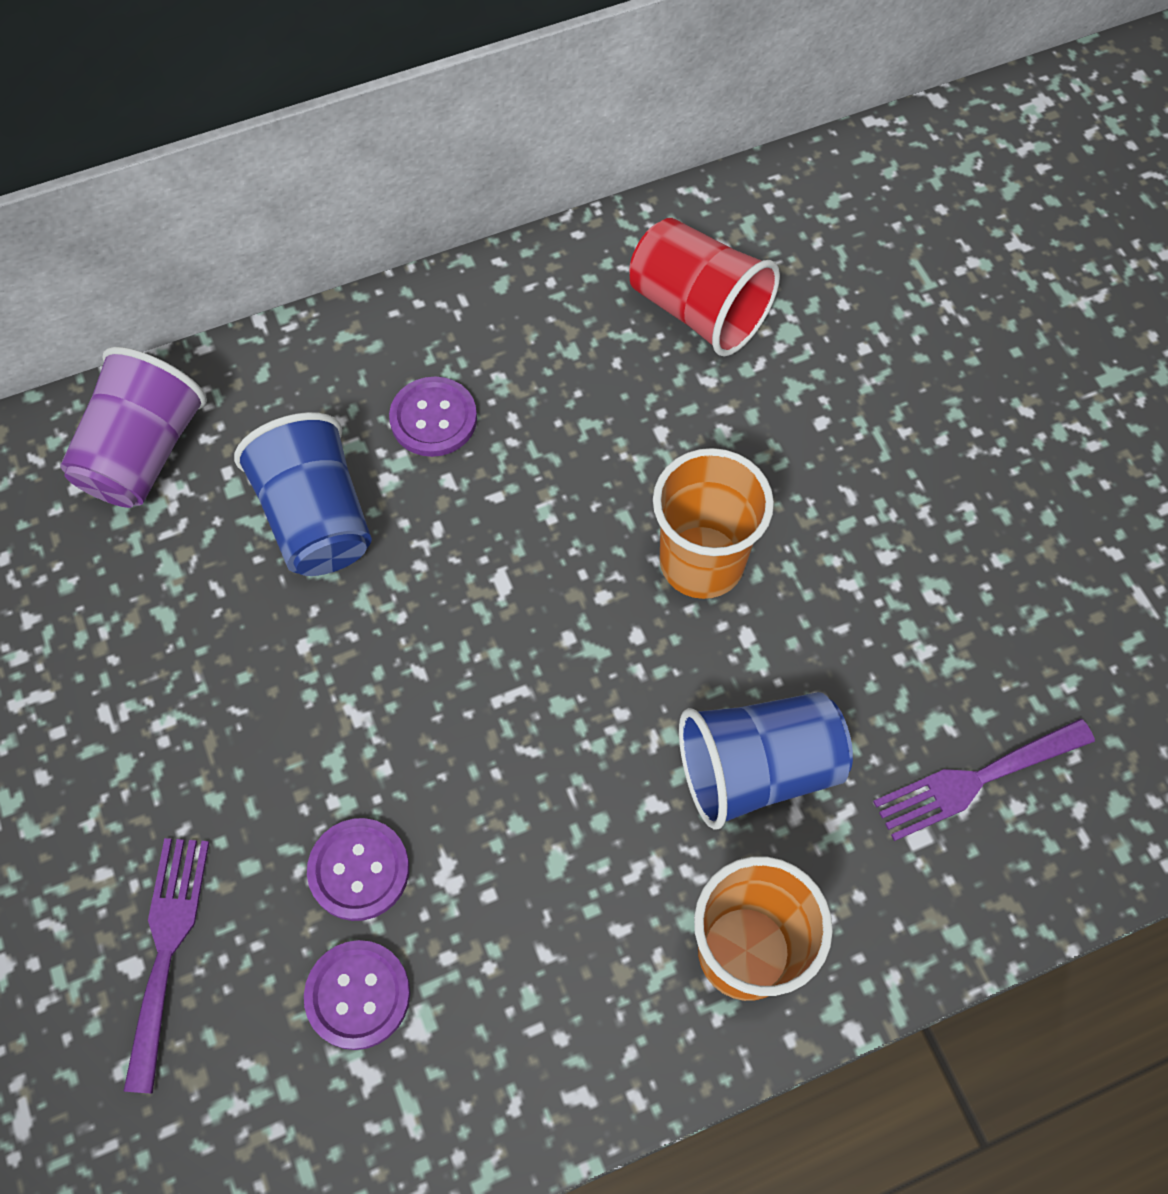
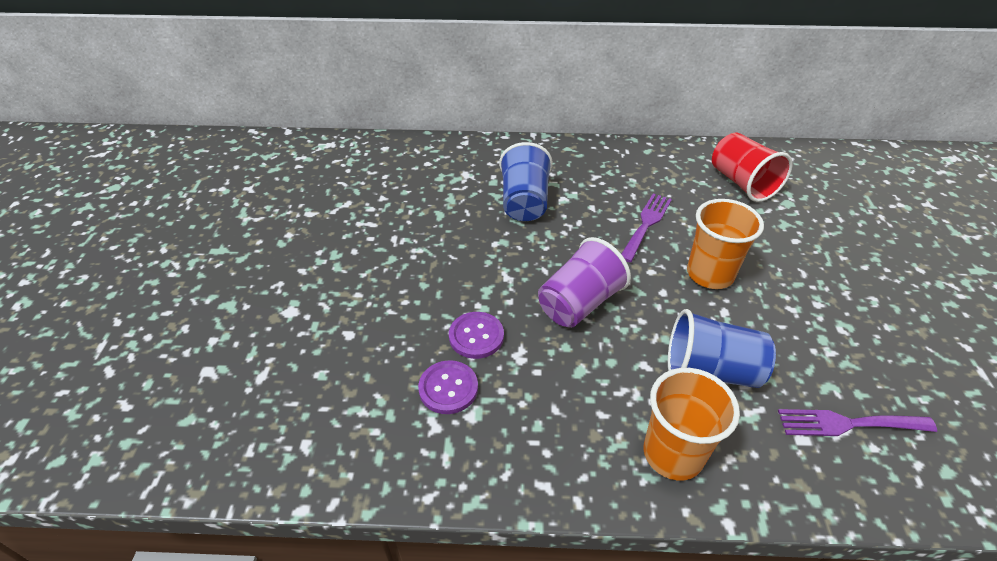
camera: 25 degrees right, 20 degrees down
(144, 453) = (462, 161): purple cup -> purple cup (579, 303)
(167, 947) = (369, 333): purple fork -> purple fork (646, 224)
(433, 418) = (595, 185): purple button -> none

